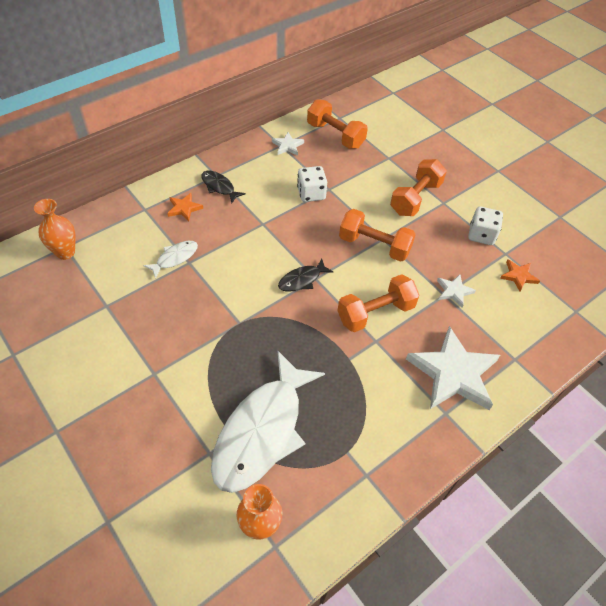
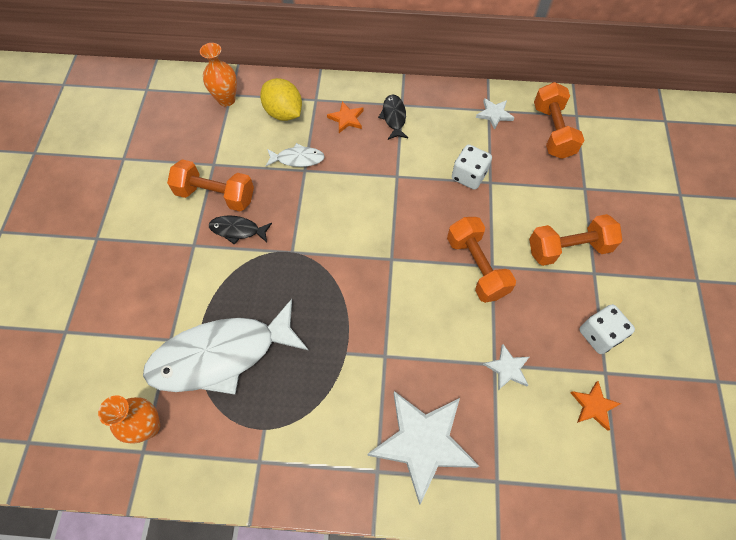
camera: 45 degrees right, 10 degrees up
(128, 233) = (283, 113): none -> yellow lemon
(302, 280) = (378, 252): black fish -> black fish (237, 230)
(375, 313) = (411, 331): orange dumbbell -> orange dumbbell (215, 195)

